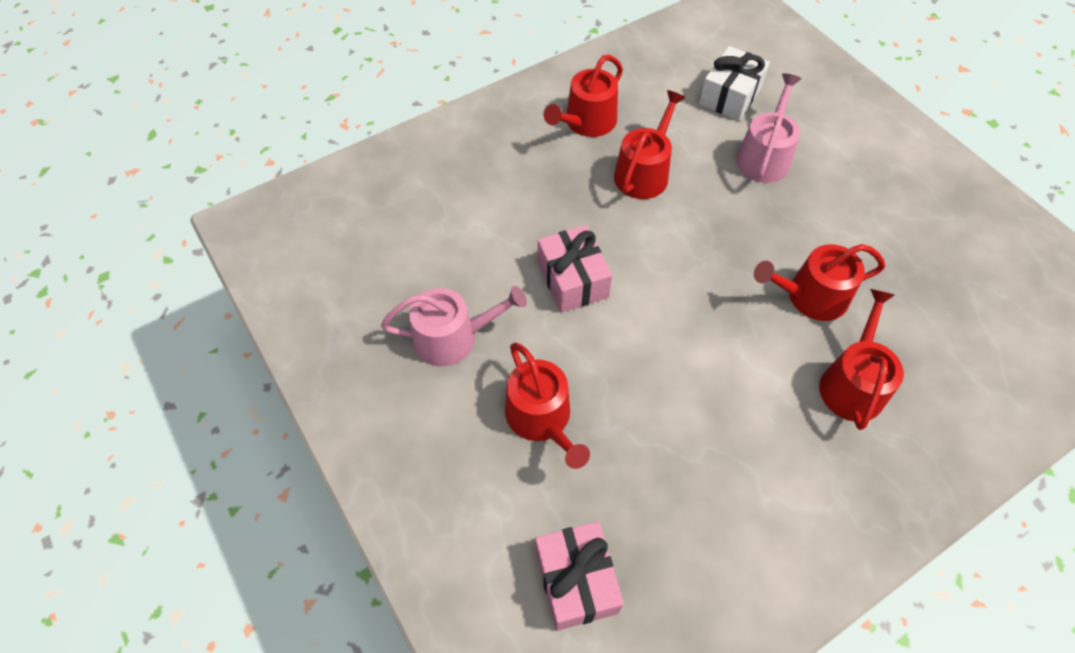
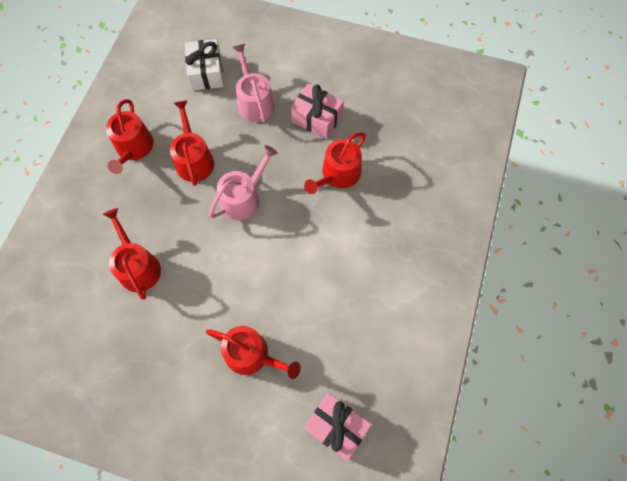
camera: 40 degrees left, 10 degrees up
(453, 337) = (164, 347): pink watering can -> pink watering can (244, 198)
(573, 279) = (205, 259): pink gift -> pink gift (317, 118)
(852, 383) = (391, 210): red watering can -> red watering can (137, 266)

